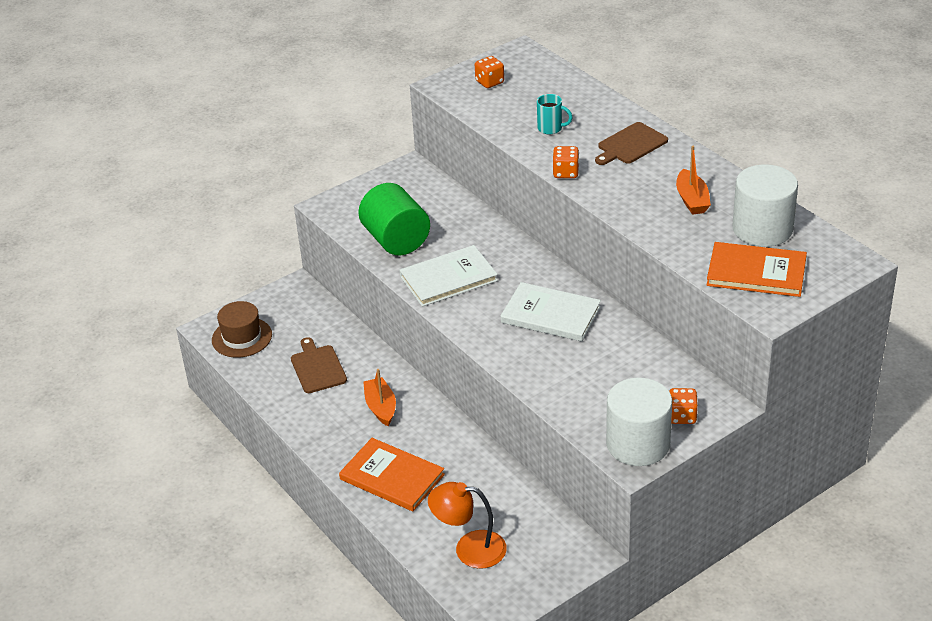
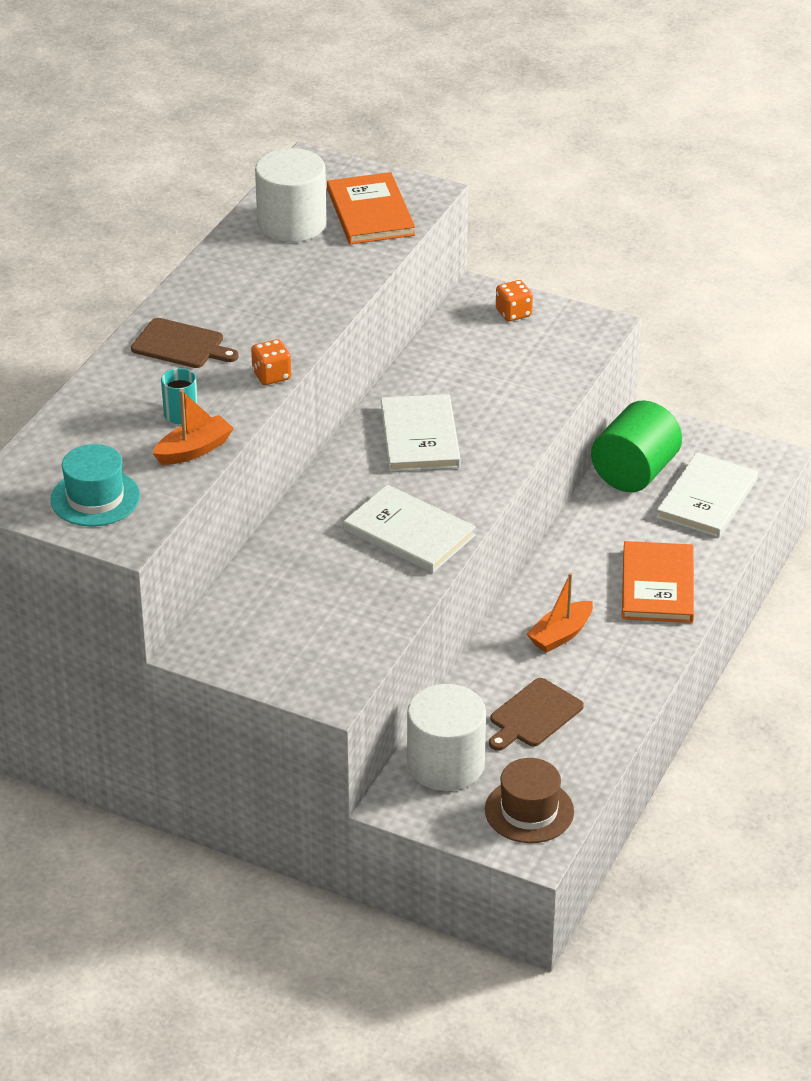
camera: 120 degrees left, 0 degrees up
(396, 240) = (364, 602): green cylinder -> green cylinder (634, 473)
(469, 549) = (707, 498): orange lamp -> white book
(489, 82) = (95, 498): orange dice -> turquoise hat
(638, 444) = (573, 328): white cylinder -> white cylinder (446, 764)
(692, 200) = (268, 277): orange boat -> orange boat (194, 450)

